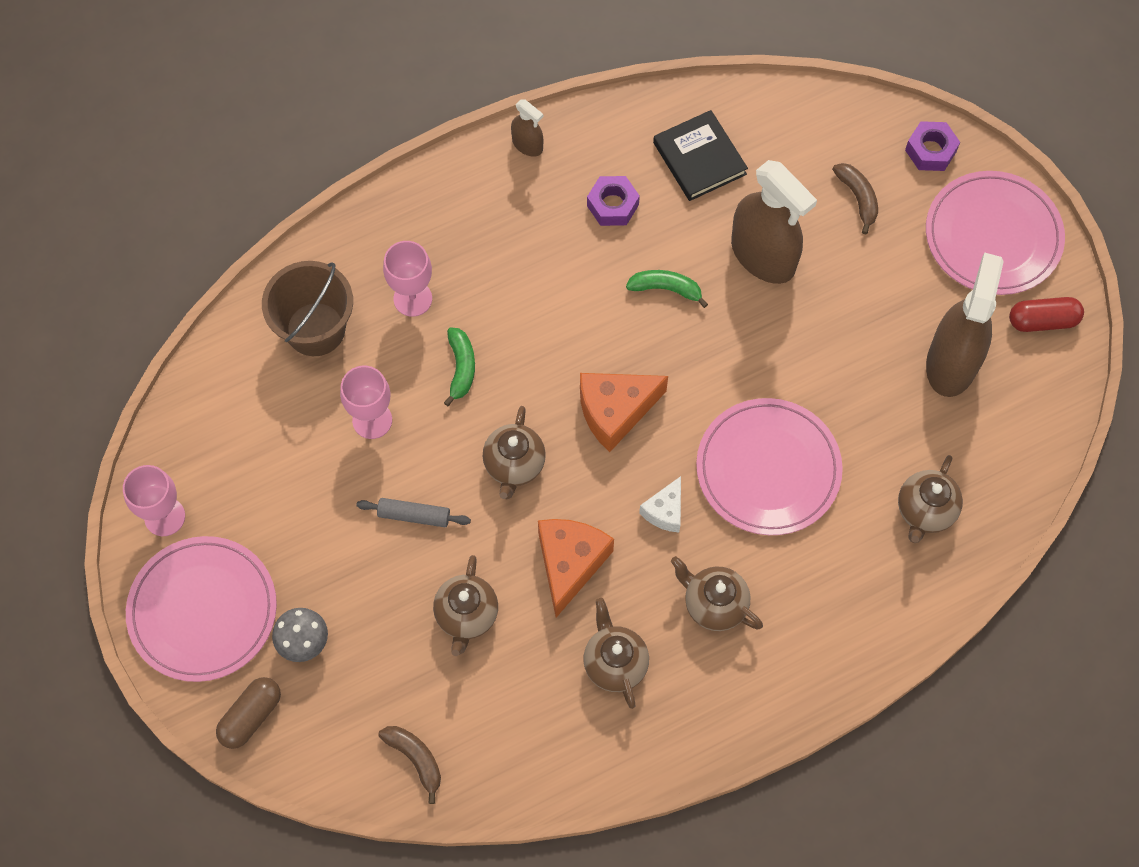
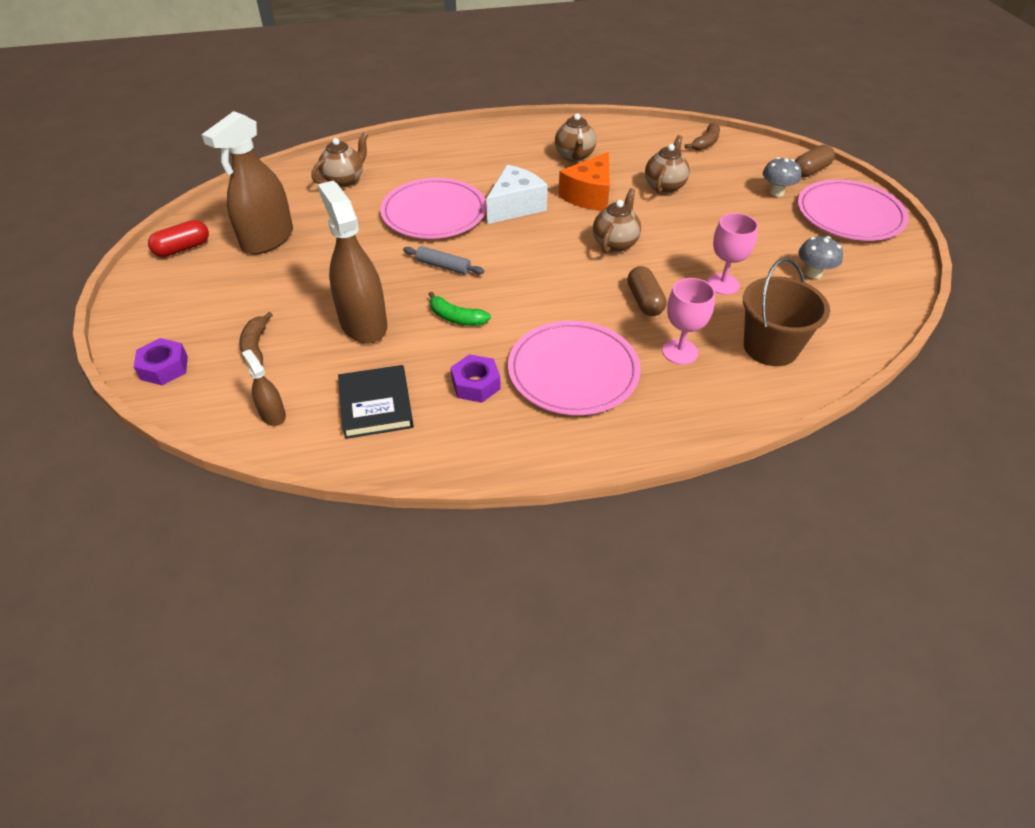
camera: 165 degrees left, 20 degrees down
(164, 517) = (888, 261): pink goblet -> none
(261, 468) = (813, 273): none -> grey mushroom
(414, 515) = (694, 232): grey rolling pin -> grey rolling pin (443, 266)
(415, 759) = (705, 143): brown banana -> brown banana turned 120 degrees counterclockwise
(461, 368) = (644, 301): green banana -> brown capsule
(527, 145) = (540, 452): brown spray bottle -> brown spray bottle (272, 414)
(615, 411) = (529, 257): orange cheese -> none
(665, 511) = (515, 206): white cheese -> white cheese, size x1.72
(714, 604) = (502, 167): brown teapot -> none
(993, 236) = (170, 301): pink plate -> pink plate (573, 371)
(1042, 321) = (182, 248): red capsule -> red capsule turned 45 degrees counterclockwise

